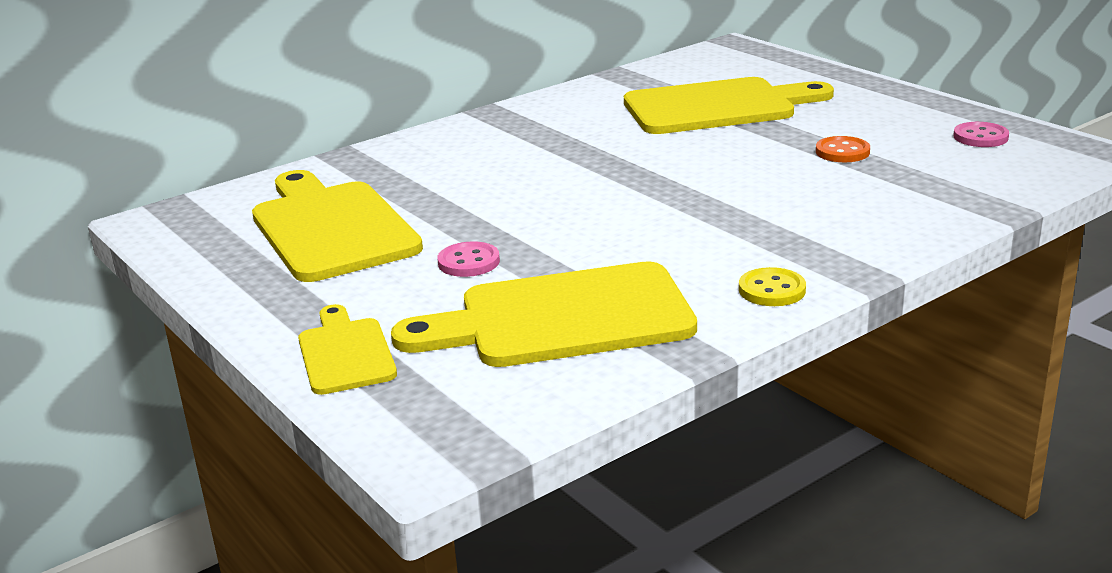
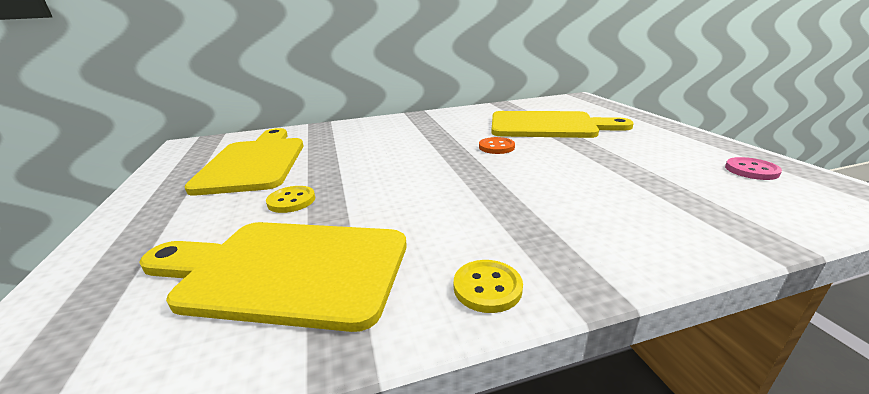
camera: 20 degrees right, 0 degrees up
(345, 353) = (112, 261): yellow cutting board -> none
(469, 262) = (291, 201): pink button -> yellow button
(842, 152) = (623, 165): orange button -> orange button (496, 147)

